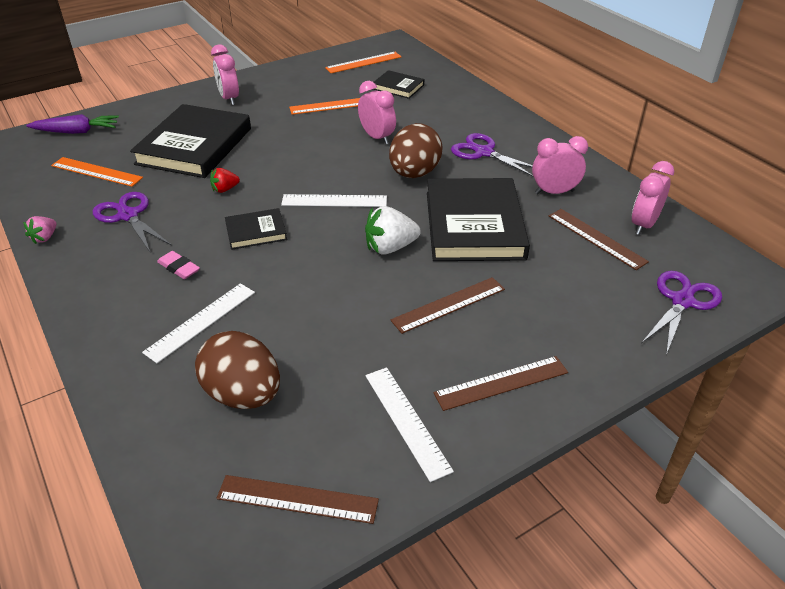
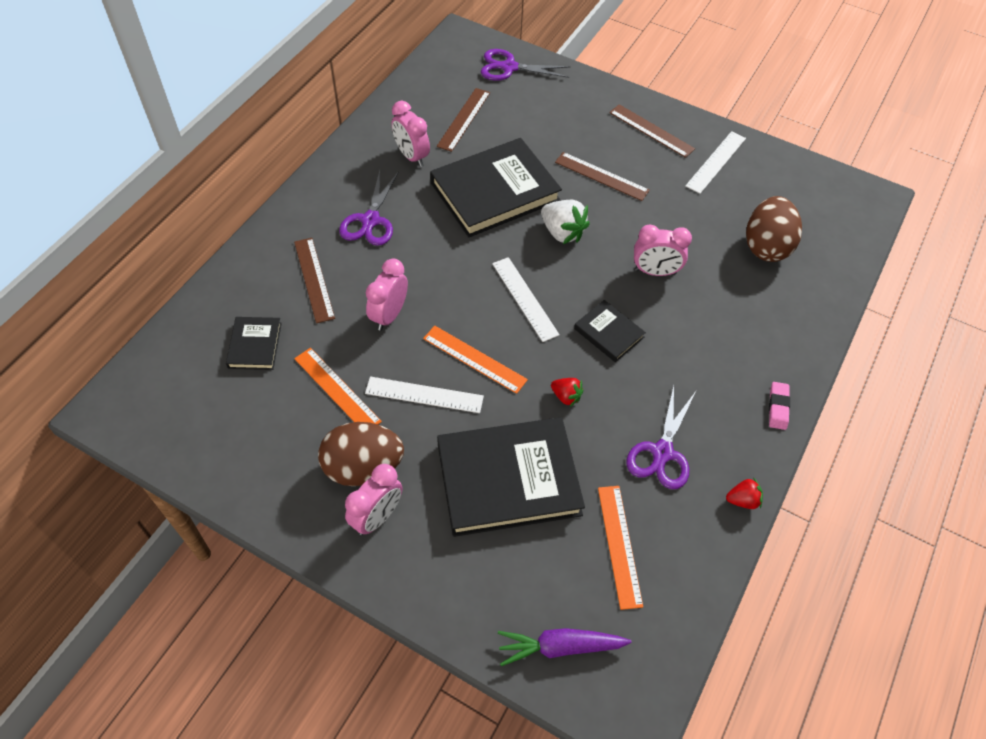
camera: 120 degrees left, 15 degrees up
(45, 238) = (742, 500): pink strawberry -> red strawberry
(76, 132) = (560, 647): purple carrot -> purple carrot turned 60 degrees counterclockwise
(179, 268) = (693, 360): pink eraser -> pink eraser (778, 407)
(201, 321) = (731, 307): white ruler -> white ruler (424, 395)
(297, 499) = (804, 186): brown ruler -> brown ruler (314, 279)
(363, 62) = (194, 414): orange ruler -> orange ruler (474, 359)
(414, 173) = (441, 258): brown egg -> brown egg (363, 467)
(643, 225) = (427, 98): pink clock -> pink clock (655, 272)

